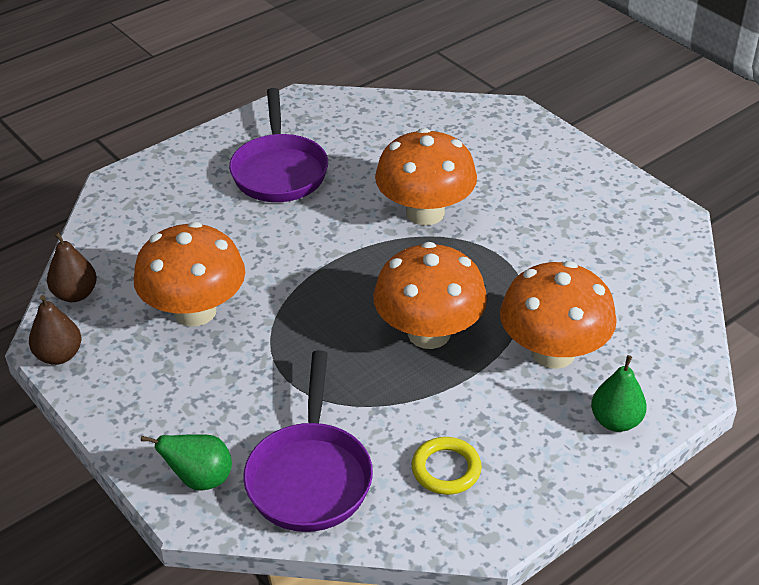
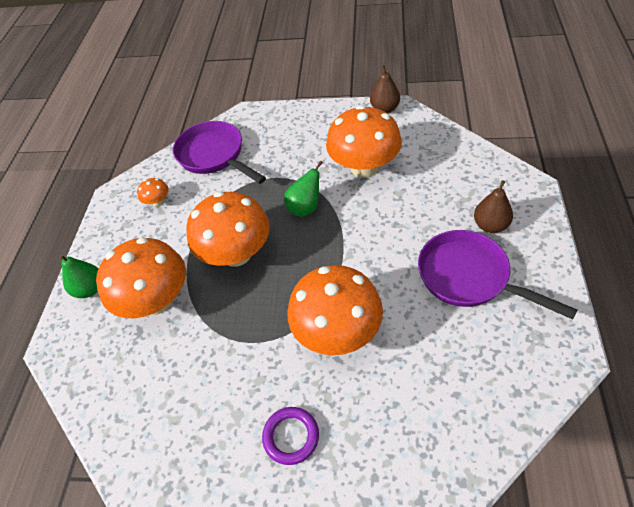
camera: 140 degrees right, 10 degrees up
(75, 294) = (428, 129): brown pear -> brown pear (490, 225)
(200, 479) = (256, 123): green pear -> green pear (305, 208)
(446, 469) = (158, 202): yellow ring -> orange mushroom
(537, 186) = (291, 436): none -> purple ring

